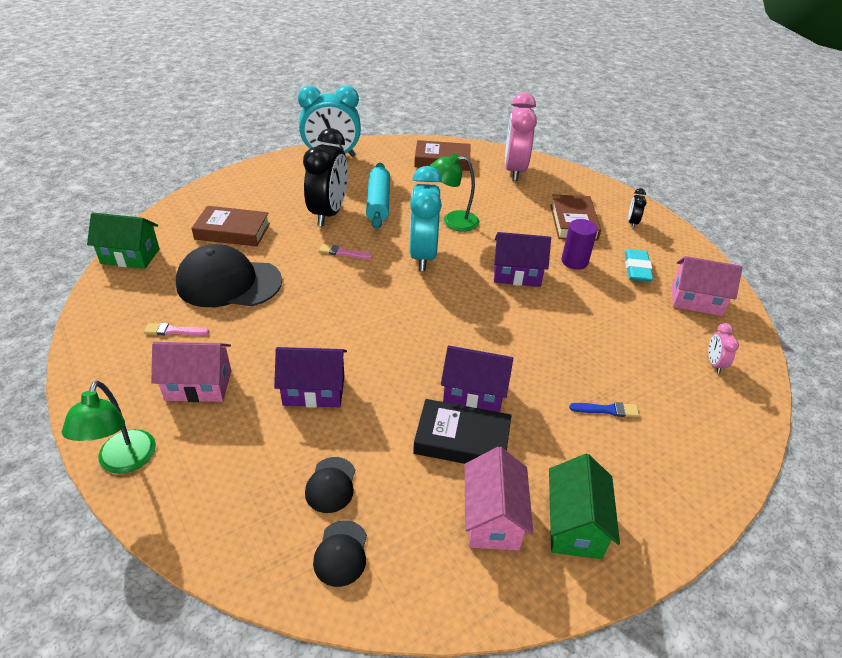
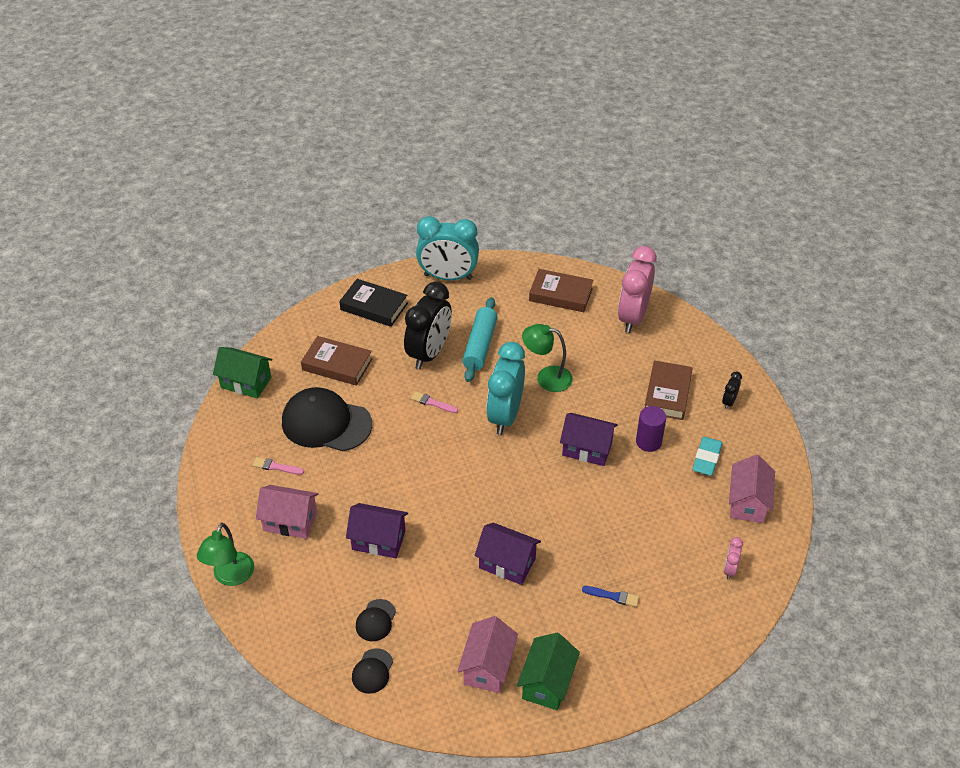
camera: 15 degrees right, 5 degrees up
(462, 440) = (484, 602): black book -> black book (374, 307)
(696, 300) = (747, 502): pink house -> pink house turned 75 degrees clockwise

